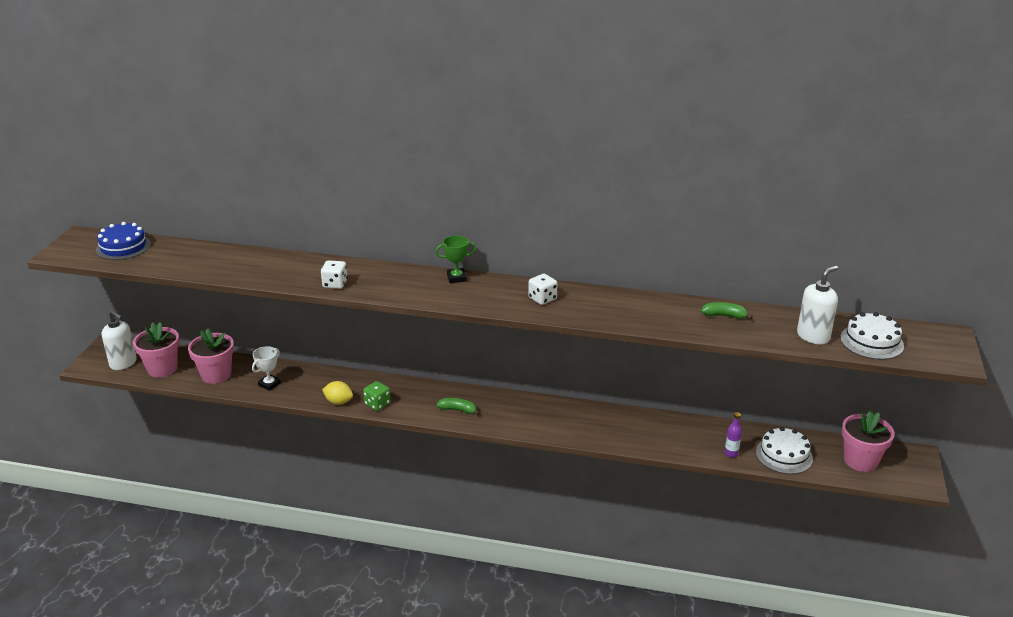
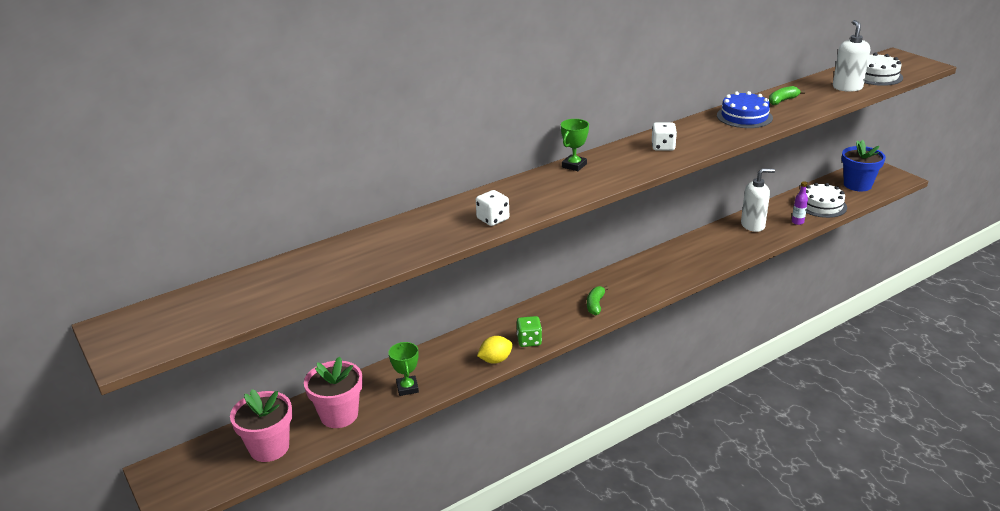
camera: 45 degrees left, 0 degrees up
(123, 247) = (196, 307): blue cake -> blue cake (744, 116)
(123, 363) = (213, 472): white soap dispenser -> white soap dispenser (753, 225)
(269, 384) = (407, 388): white trophy -> green trophy
(458, 410) = (595, 305): green banana -> green banana turned 45 degrees counterclockwise
(860, 461) = (857, 185): pink flower pot -> blue flower pot

